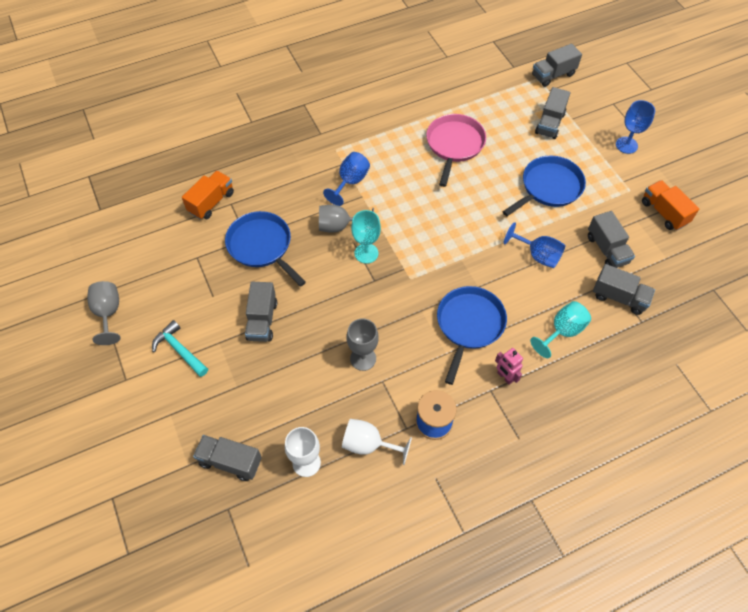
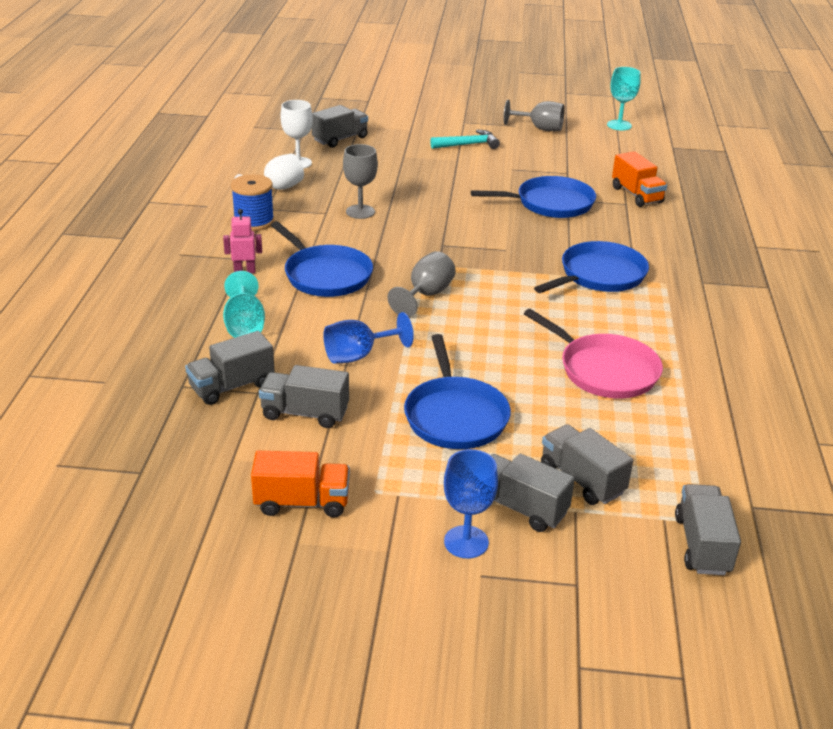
camera: 120 degrees right, 25 degrees down
(262, 320) = (459, 181): grey truck -> grey truck (520, 507)
(339, 226) = (536, 249): grey goblet -> grey goblet (426, 295)
(350, 182) = (599, 275): blue goblet -> blue pan
(366, 253) = (483, 251): turquoise goblet -> turquoise goblet (619, 125)

